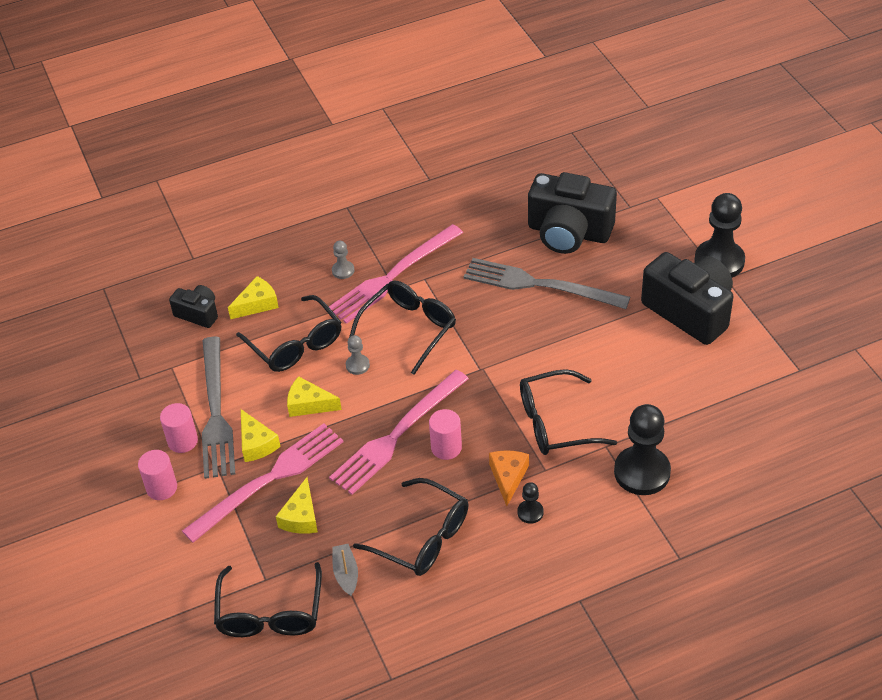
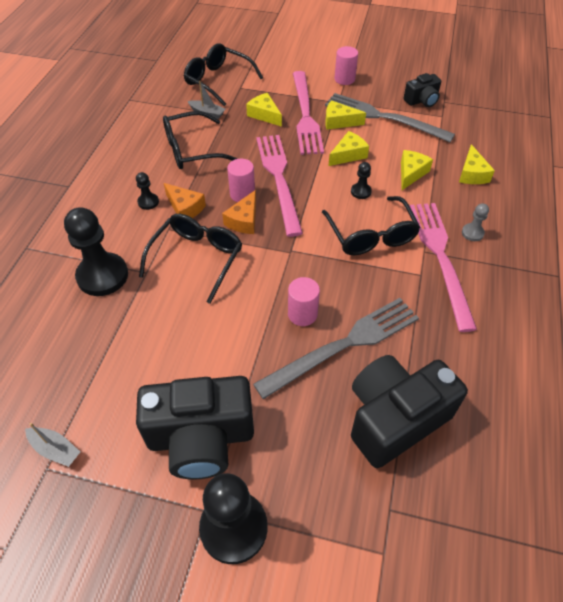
camera: 125 degrees right, 5 degrees up
(182, 441) = (372, 98): pink cylinder -> pink cylinder (302, 314)
(198, 314) = (485, 145): black camera -> black camera (422, 100)
(296, 344) = (411, 173): black glasses -> yellow cheese
(357, 365) = (361, 192): grey pawn -> black pawn
(478, 423) = (244, 220): none -> orange cheese
(785, 376) = (55, 449): none -> grey boat

